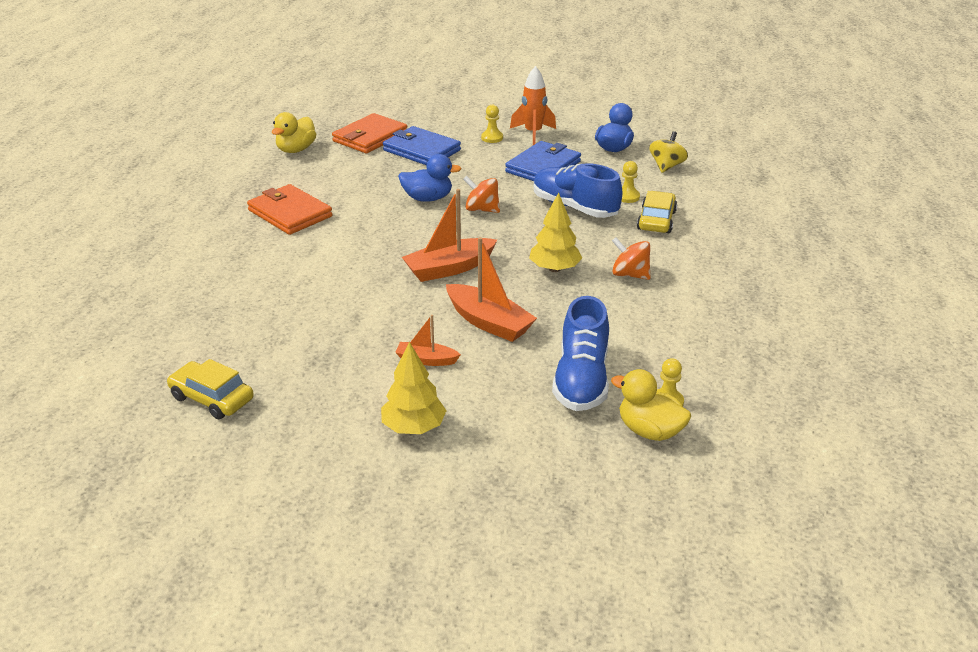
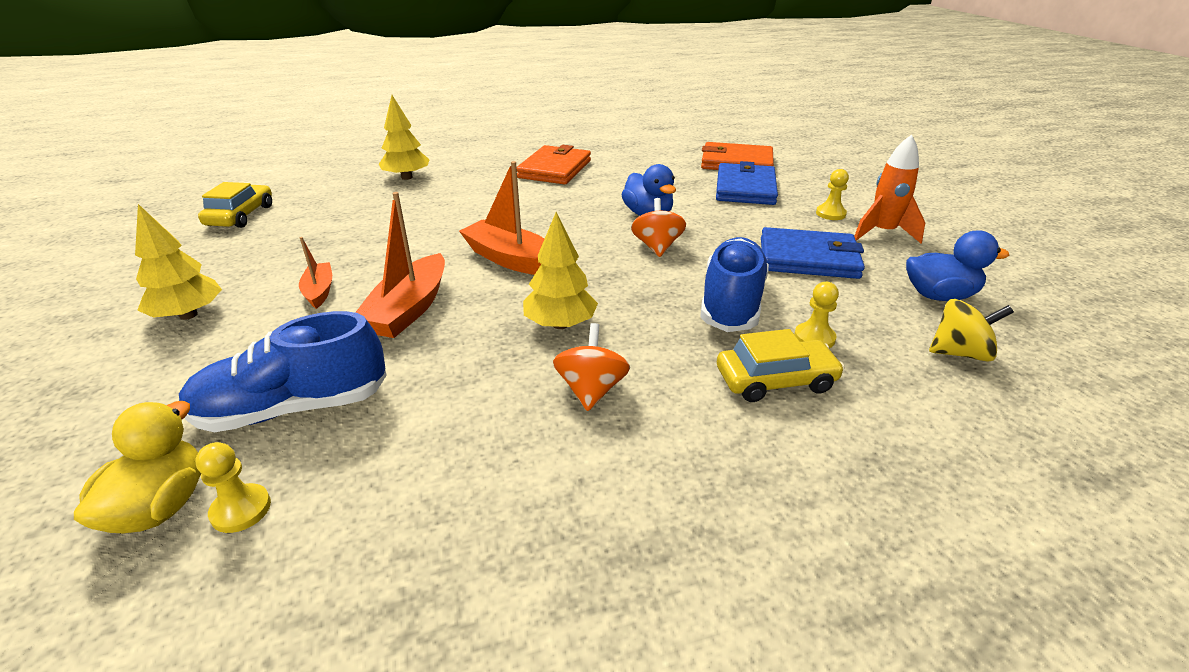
camera: 65 degrees right, 0 degrees up
(217, 291) = (407, 177): none -> yellow tree
(296, 150) = (669, 144): yellow duck -> none

